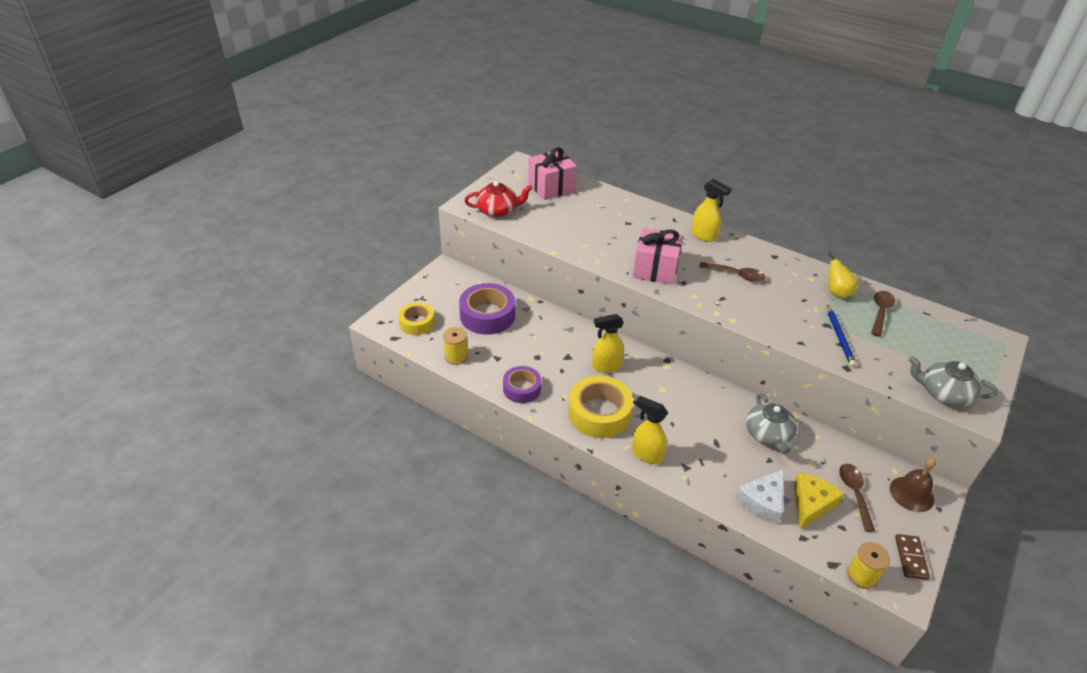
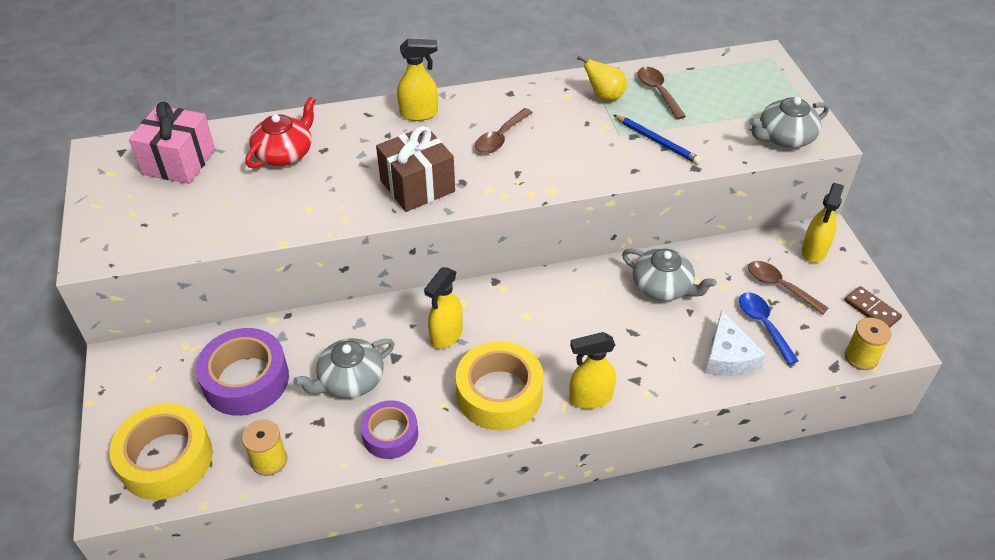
camera: 45 degrees left, 5 degrees up
(417, 323) = (166, 459): yellow tape -> yellow tape, size x1.60
(497, 210) = (146, 236): red teapot -> red teapot (285, 153)
(533, 351) = (350, 380): none -> grey teapot
(655, 269) = (417, 186): pink gift -> brown gift
(736, 275) = (500, 138): brown spoon -> brown spoon turned 150 degrees clockwise
(811, 504) = (763, 325): yellow cheese -> blue spoon
(911, 494) = (814, 251): brown bell -> yellow spray bottle

